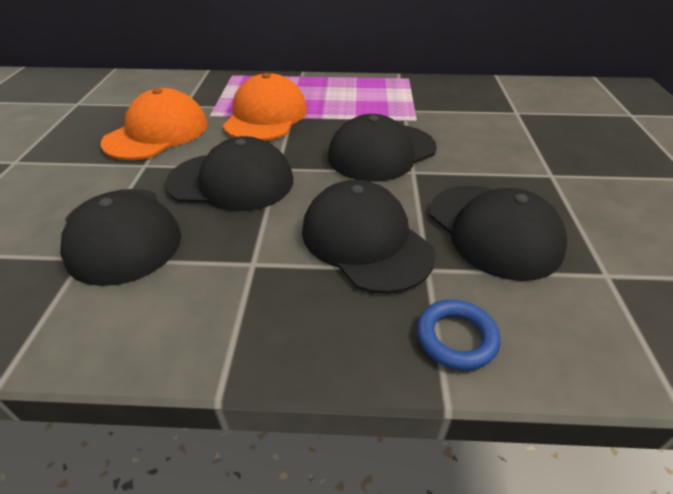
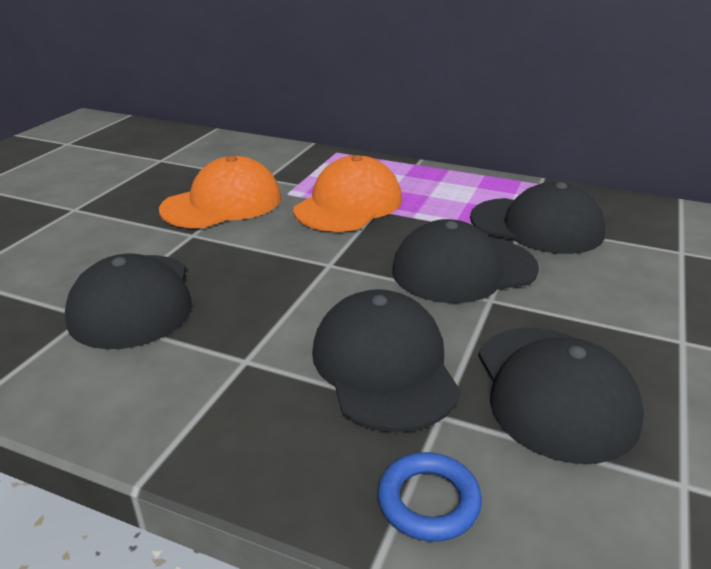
camera: 20 degrees right, 10 degrees down
(231, 181) = (271, 269): black cap -> black cap (536, 226)

